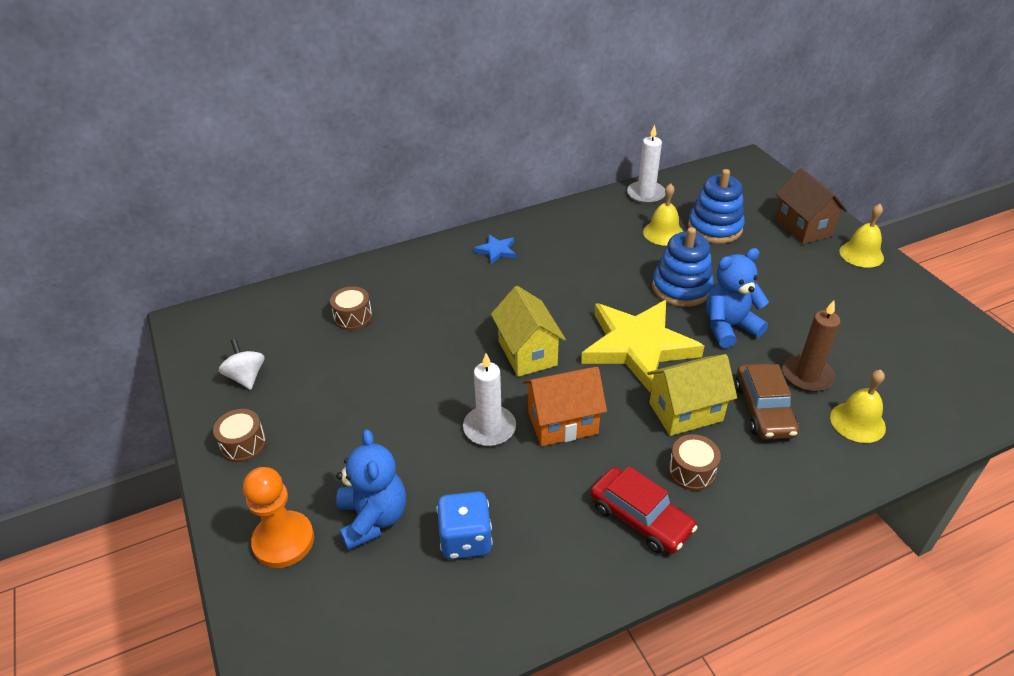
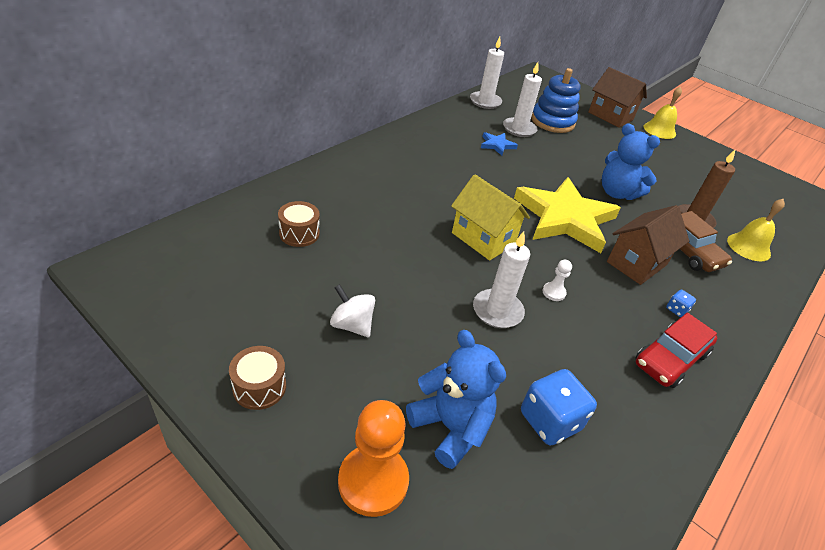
camera: 30 degrees left, 0 degrees up
(246, 377) = (218, 314): white spinning top -> white spinning top (352, 325)
(496, 251) = (396, 157): blue star -> blue star (497, 145)
(562, 423) = (553, 292): orange house -> white pawn
(640, 518) = (670, 358): red car -> red car turned 120 degrees clockwise
(663, 233) = (519, 129): yellow bell -> white candle
(681, 288) = (562, 168): blue stacking toy -> none
(685, 412) = (637, 263): yellow house -> brown house
(691, 471) = (676, 310): brown drum -> blue dice
(729, 327) = (617, 193): blue teddy bear -> blue teddy bear turned 90 degrees counterclockwise

